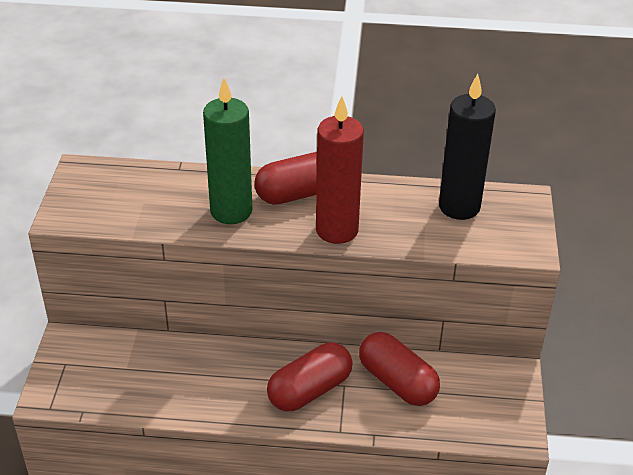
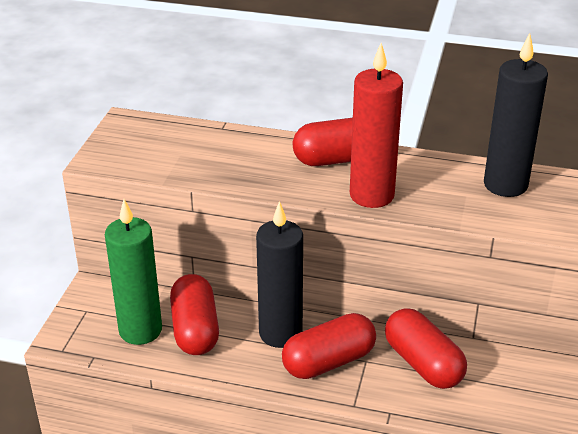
camera: 10 degrees right, 5 degrees down
(176, 372) = (195, 329): none -> red capsule
(231, 211) = (266, 169): green candle -> green candle (140, 330)
(259, 366) = (280, 333): none -> black candle

